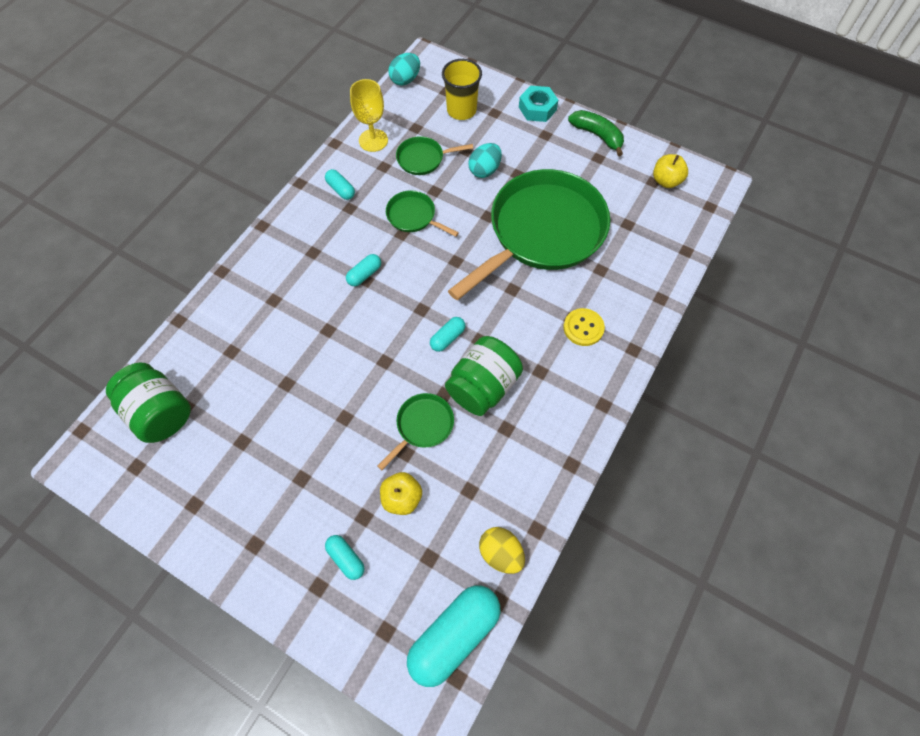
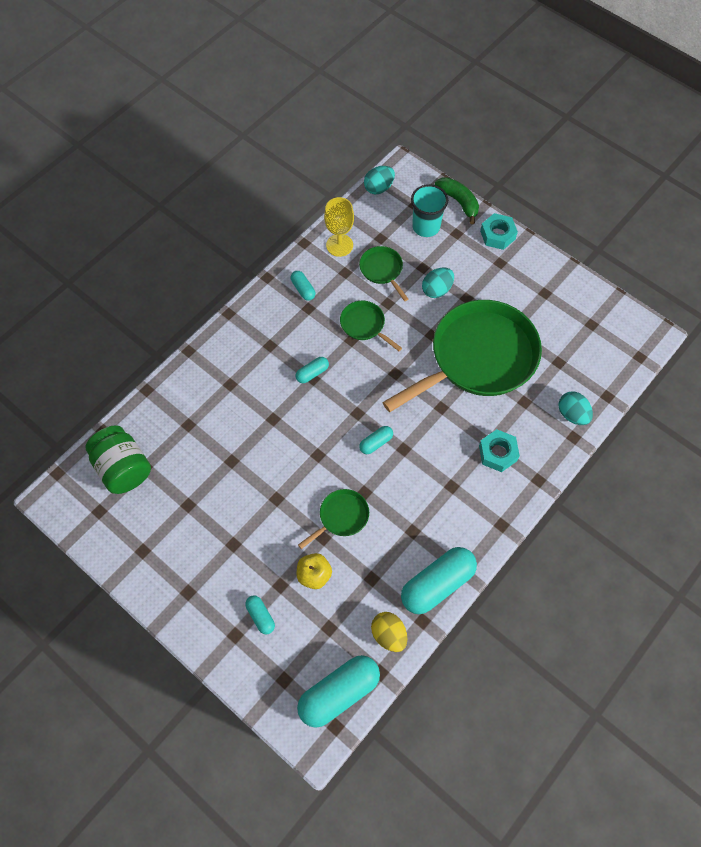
camera: 10 degrees right, 0 degrees up
(423, 159) = (382, 270): green pan -> green pan turned 60 degrees clockwise
(461, 110) = (426, 226): yellow cup -> turquoise cup
(483, 386) = (399, 491): green jar -> none
(545, 484) = (437, 584): none -> turquoise capsule
(583, 328) = (497, 453): yellow button -> turquoise nut
(597, 135) = (549, 270): green banana -> green banana (459, 202)
(654, 275) = (572, 414): none -> turquoise egg
(666, 181) = (604, 325): yellow apple -> none

